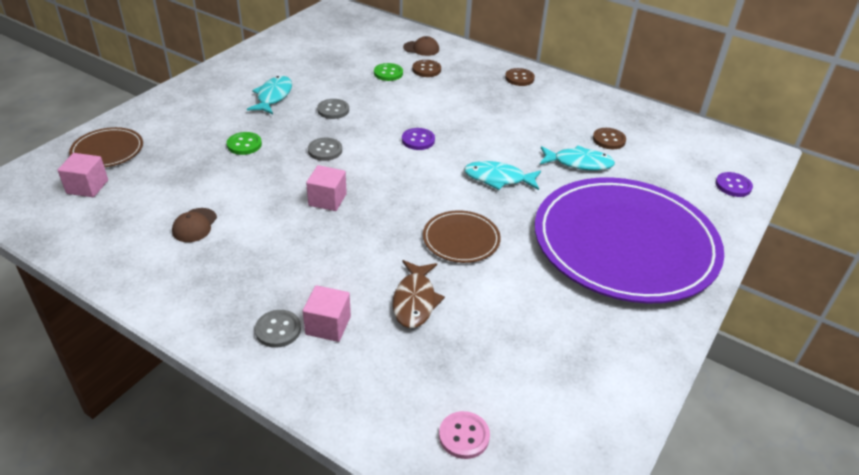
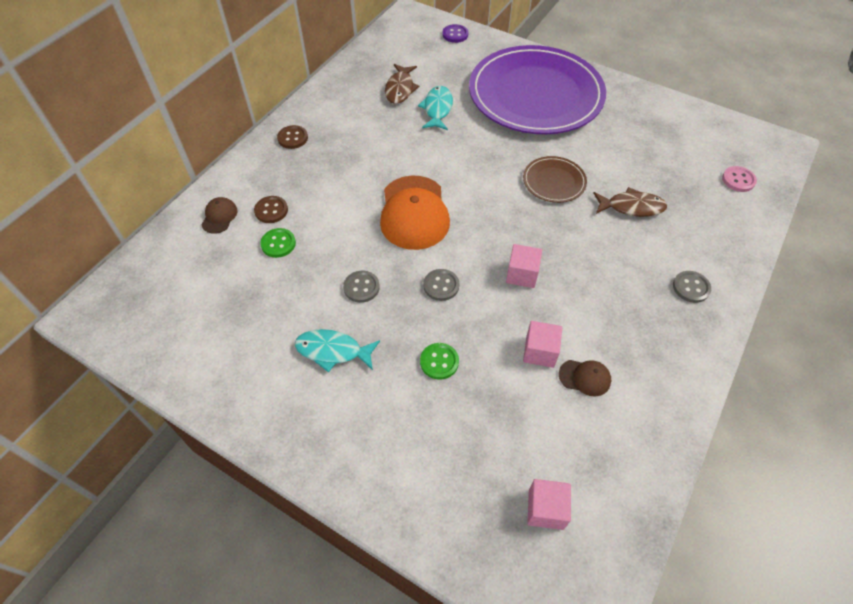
camera: 90 degrees left, 15 degrees up
(107, 150) = (469, 513): brown plate -> none
(328, 325) = (675, 256): pink cube -> pink cube (540, 352)
(418, 140) = (414, 213): purple button -> orange cap
(498, 179) = (468, 158): turquoise fish -> none
(609, 140) = (400, 89): brown button -> brown fish

